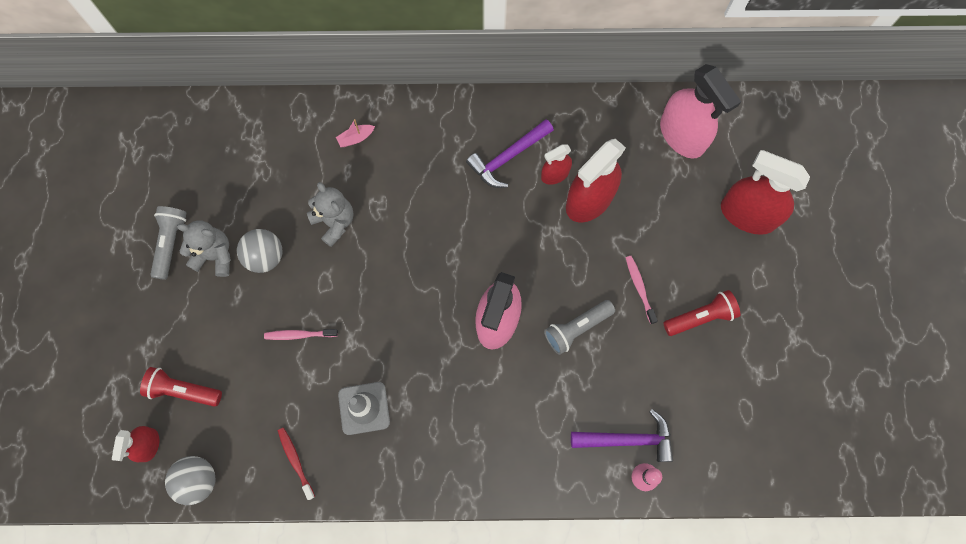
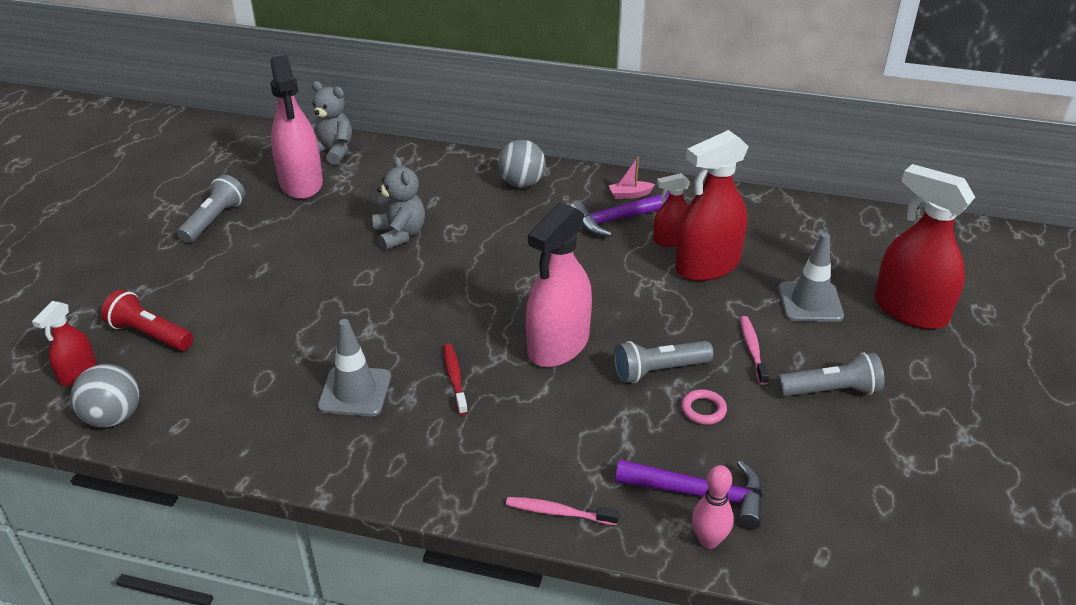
camera: 15 degrees right, 35 degrees down
(215, 255) = (255, 237): grey teddy bear -> grey teddy bear (332, 151)
(265, 257) = (309, 247): grey ball -> grey ball (521, 183)
(295, 461) = (243, 424): red toothbrush -> red toothbrush (455, 378)
(299, 335) = (312, 313): pink toothbrush -> pink toothbrush (558, 512)
(356, 138) = (454, 180): pink boat -> pink boat (630, 195)
(615, 360) = (703, 410): none -> pink ring
(673, 224) = (810, 302): none -> grey traffic cone
(682, 135) = (834, 234): pink spray bottle -> pink spray bottle (301, 183)
(700, 317) = (831, 391): red flashlight -> grey flashlight

